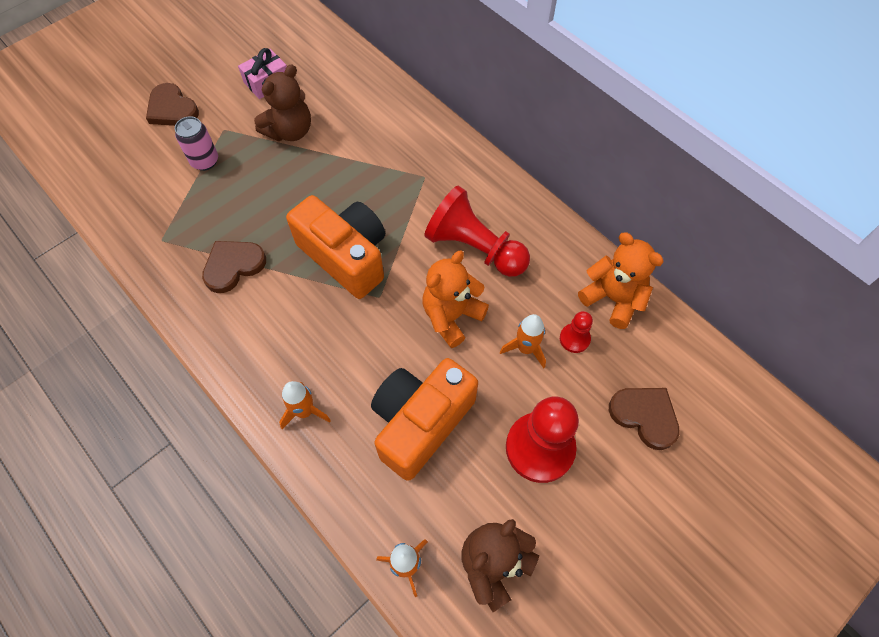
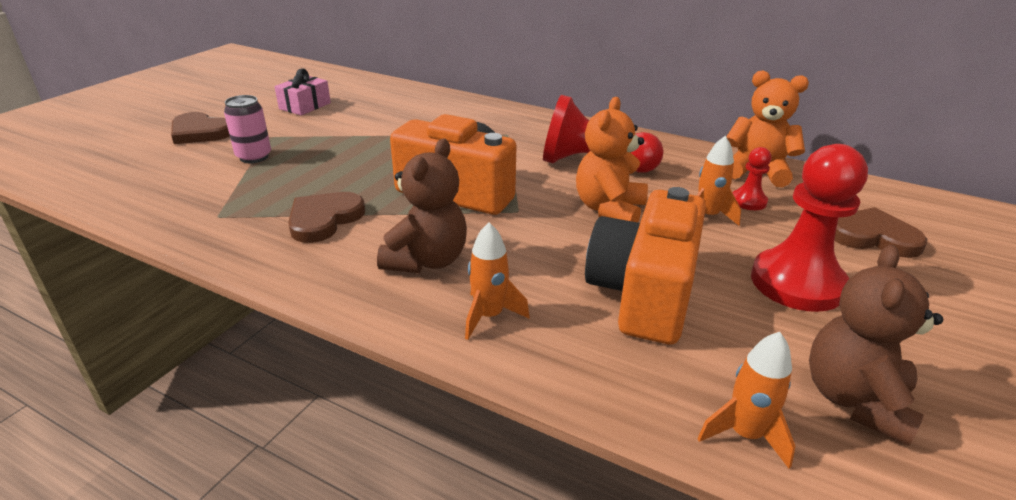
camera: 20 degrees left, 30 degrees down
(290, 131) = (345, 128): brown teddy bear -> brown teddy bear (427, 260)

